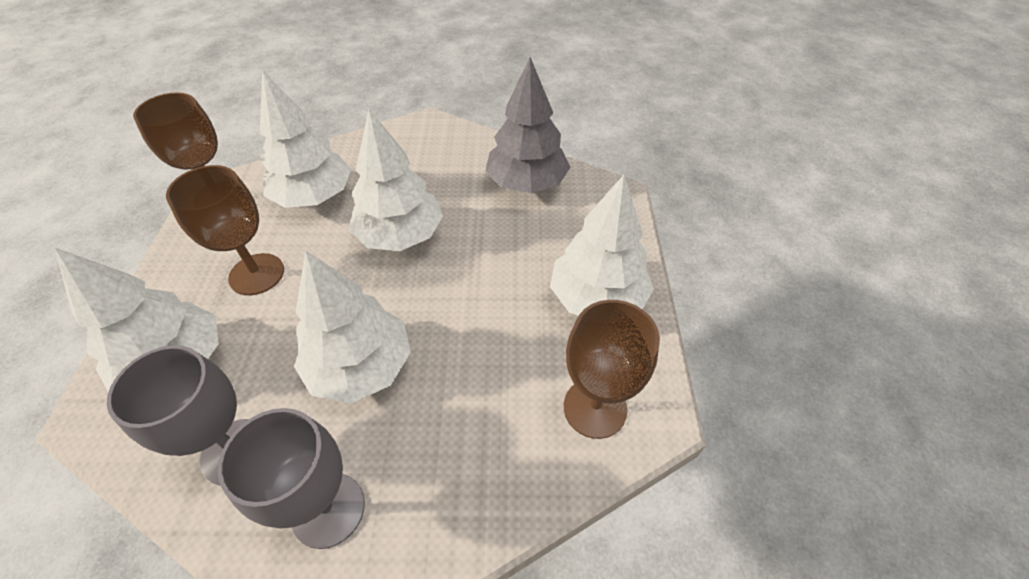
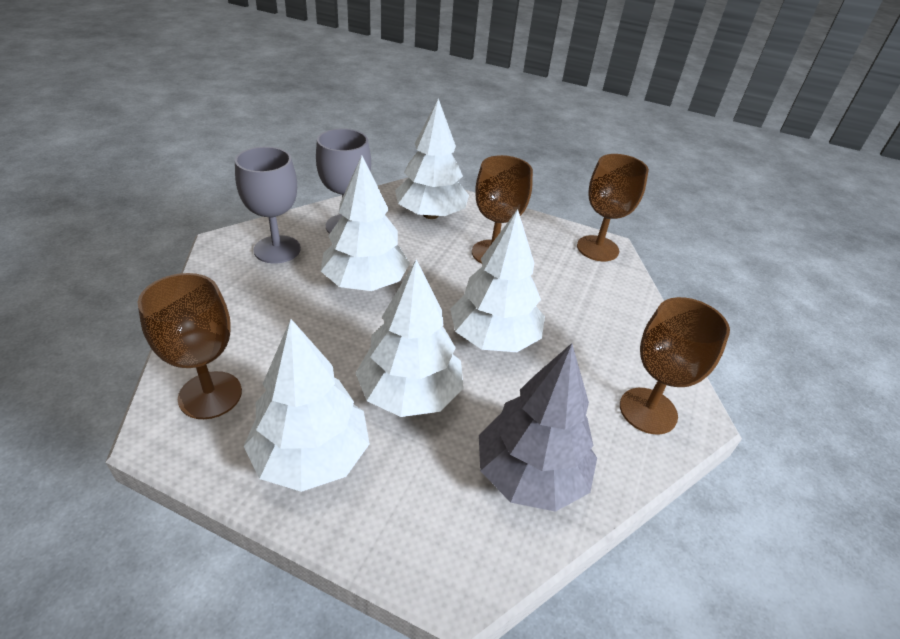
camera: 110 degrees right, 10 degrees down
(314, 197) = (577, 297): white tree -> white tree (410, 394)
(434, 142) = (648, 411): none -> brown goblet

